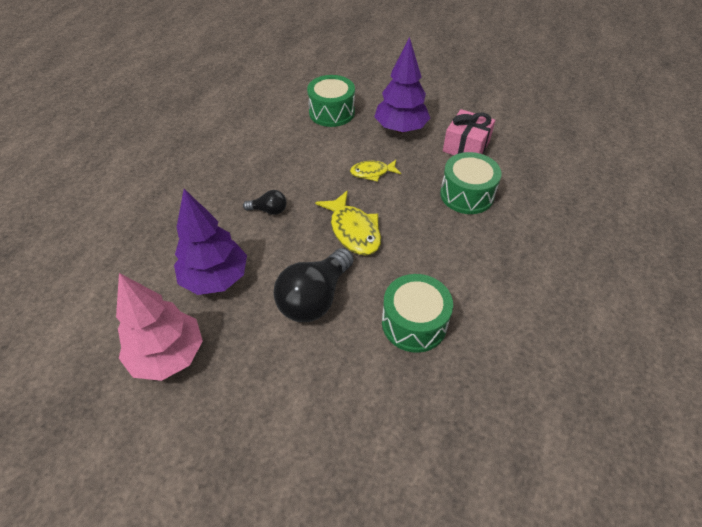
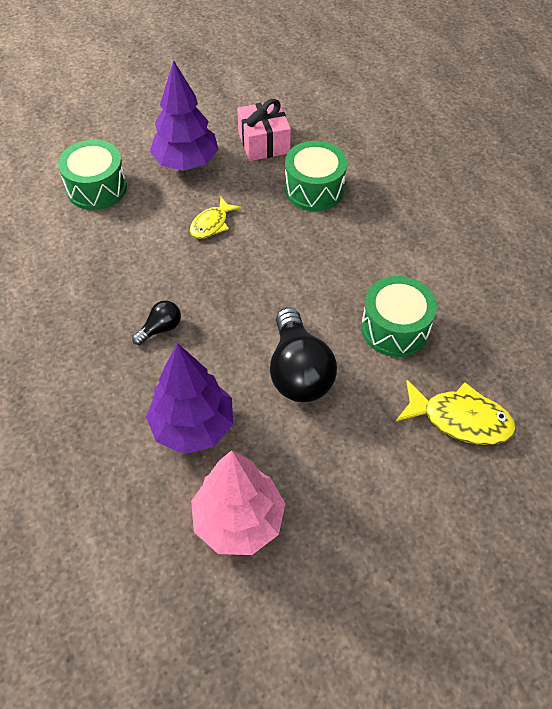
camera: 45 degrees left, 5 degrees up
(353, 230) = (259, 289): yellow fish -> yellow fish (460, 419)

